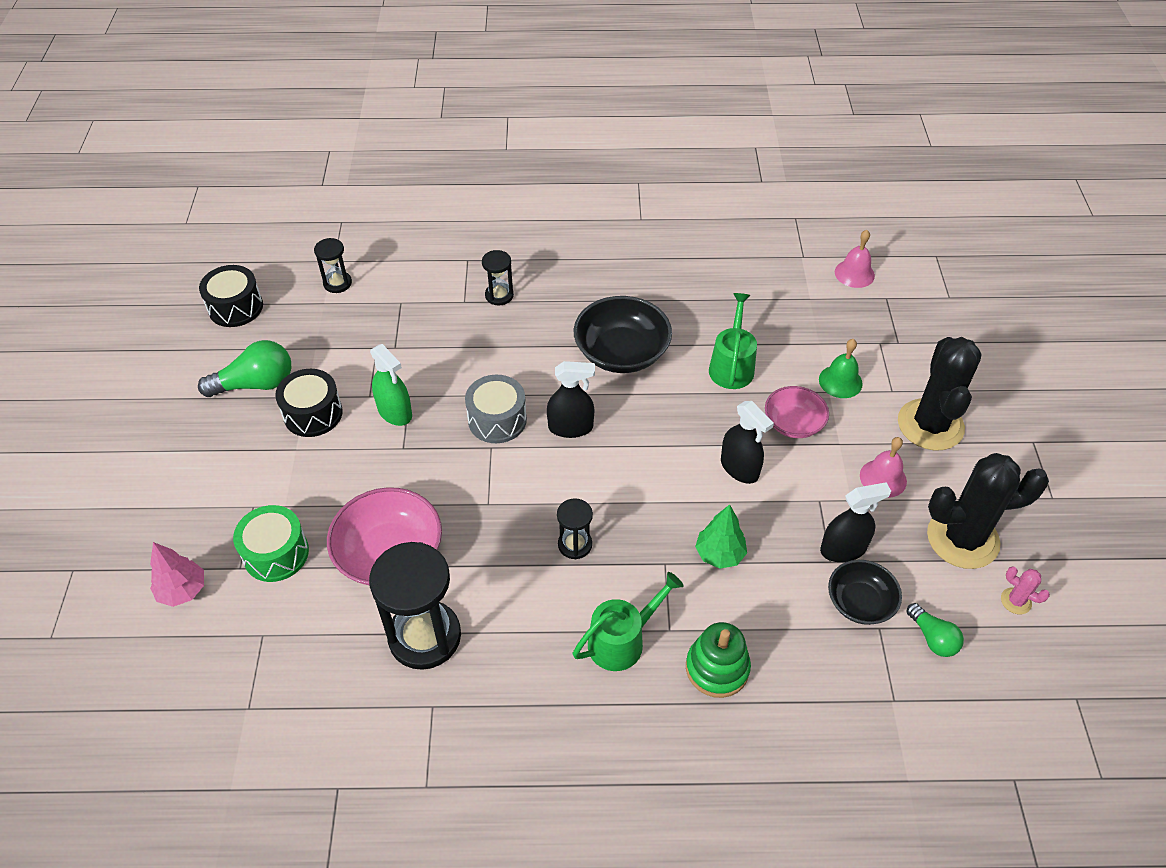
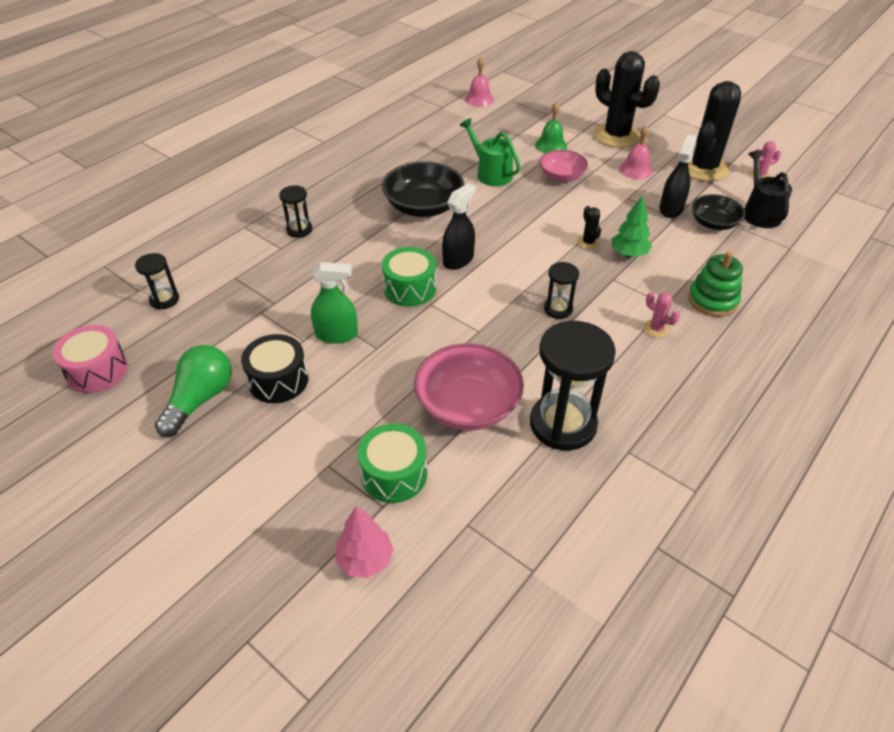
camera: 50 degrees left, 5 degrees down
(235, 307) = (97, 370): black drum -> pink drum
(497, 420) = (410, 288): grey drum -> green drum
(622, 641) = (656, 329): green watering can -> pink cactus
(703, 510) = (588, 242): none -> black cactus
(739, 468) = (572, 212): black spray bottle -> none
(932, 638) = (759, 213): green light bulb -> black watering can

